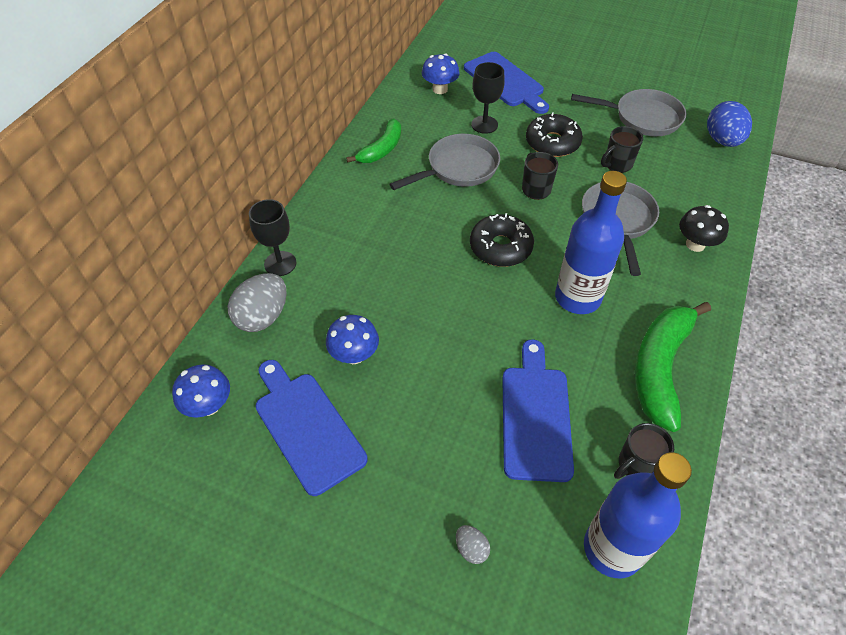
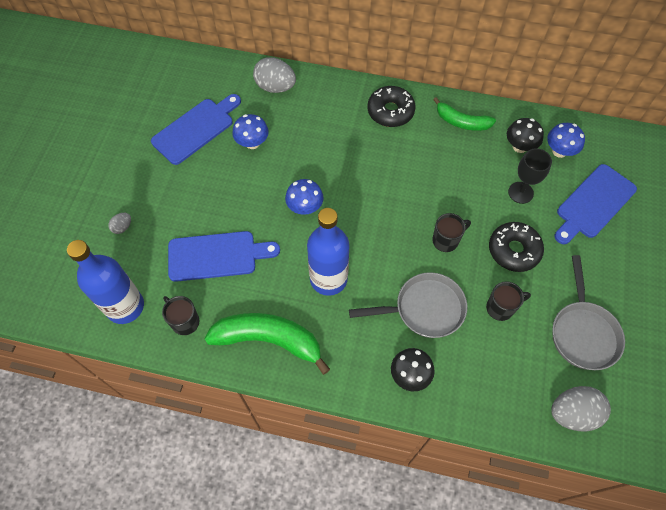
camera: 80 degrees right, 10 degrees up
(209, 405) = (205, 78): blue mushroom -> blue mushroom (305, 207)
(280, 263) = (323, 85): black goblet -> none
(427, 114) = (519, 146): none -> black mushroom
(458, 168) = (455, 179): grey pan -> none
(500, 247) = (370, 220): black donut -> black donut (390, 111)
(617, 164) = (501, 308): black mug -> black mug turned 120 degrees clockwise
(722, 140) = (573, 413): blue egg -> grey egg

